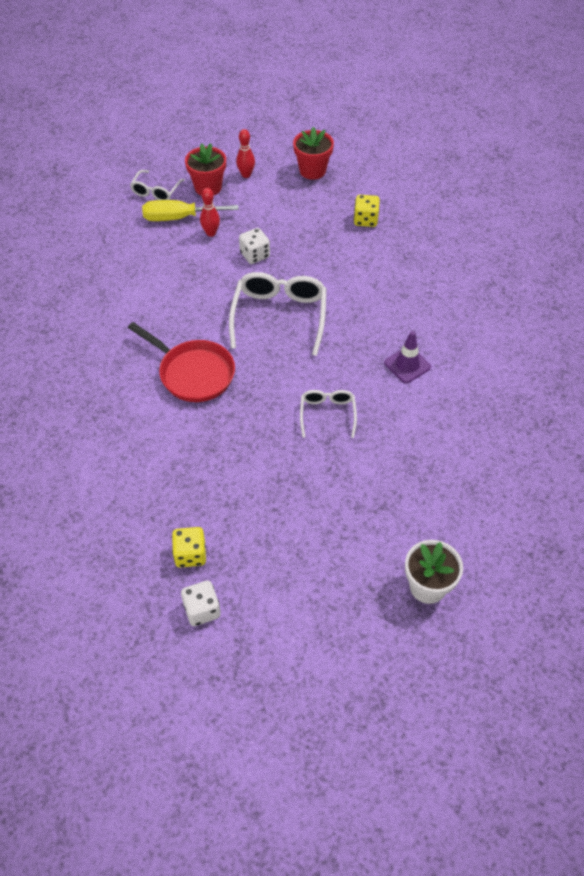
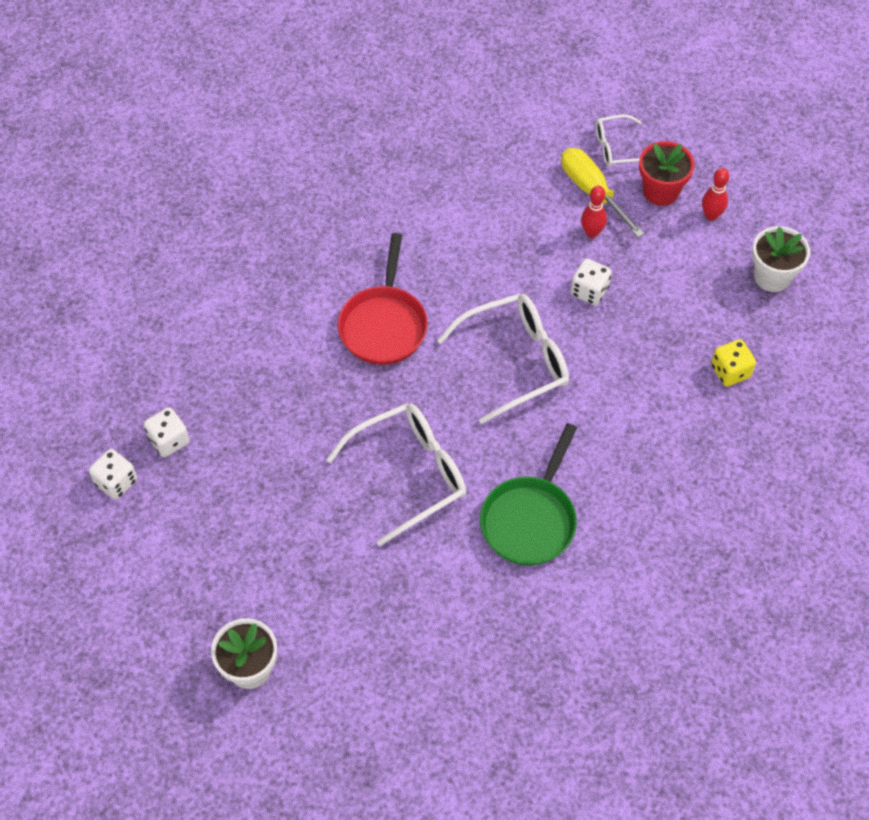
camera: 60 degrees right, 5 degrees up
(190, 554) = (169, 440): yellow dice -> white dice
(312, 171) = (772, 277): red flower pot -> white flower pot
(327, 414) = (410, 474): white glasses -> white glasses, size x1.80
(407, 365) = (530, 519): purple traffic cone -> green pan

